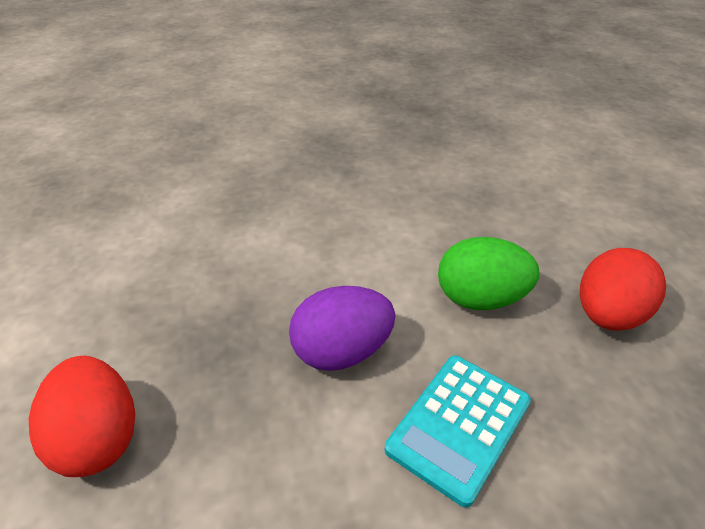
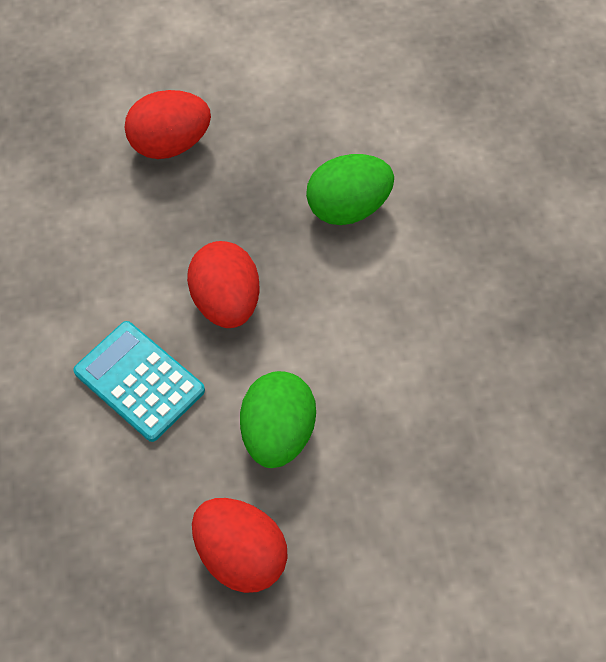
camera: 95 degrees right, 20 degrees up
(227, 265) = (348, 207): none -> green egg
(342, 352) = (226, 301): purple egg -> red egg

